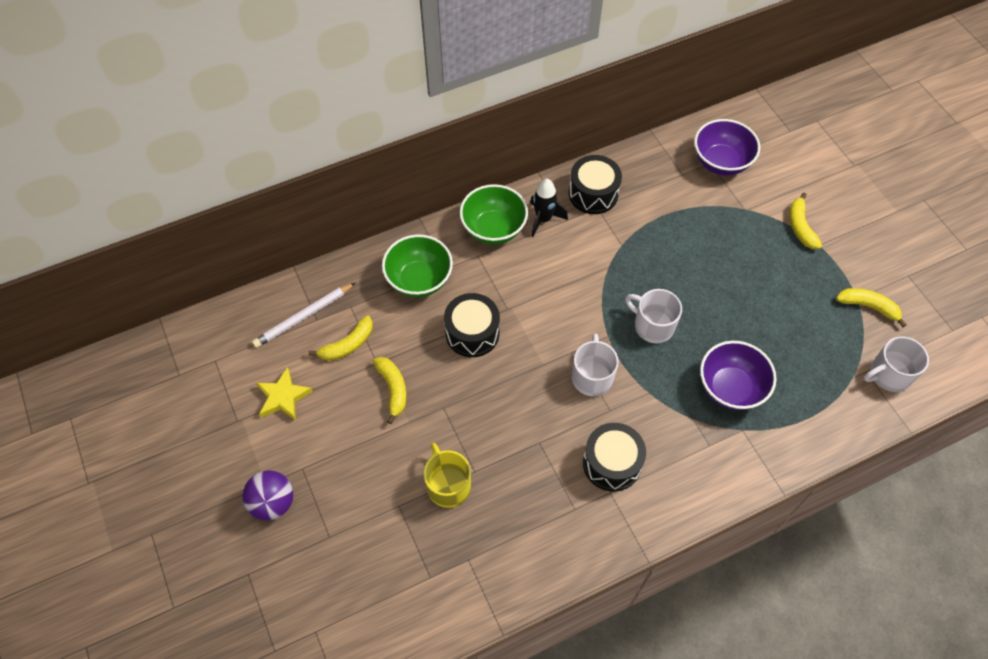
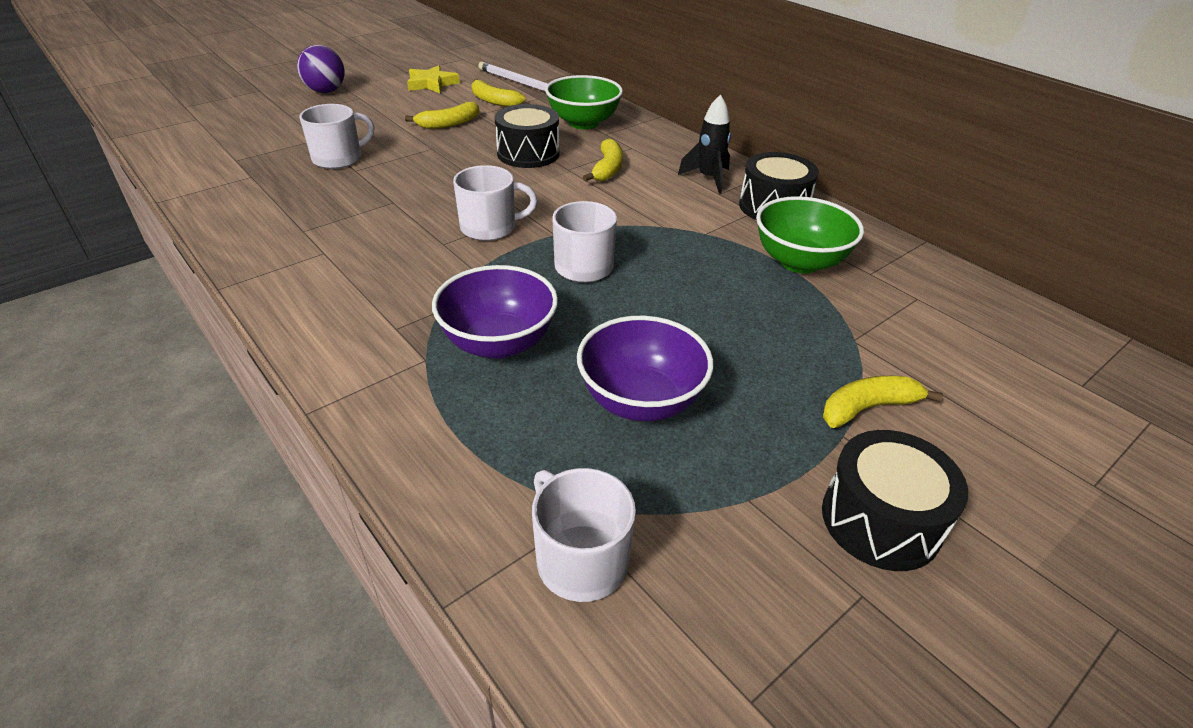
camera: 75 degrees right, 20 degrees down
(448, 485) = (339, 158): yellow mug -> white mug
(493, 229) = (673, 152): green bowl -> green bowl (799, 262)
(611, 463) = (365, 250): black drum -> black drum (880, 520)
(721, 162) = (928, 308): purple bowl -> purple bowl (641, 401)
(868, 307) = (737, 519): yellow banana -> yellow banana (607, 169)

